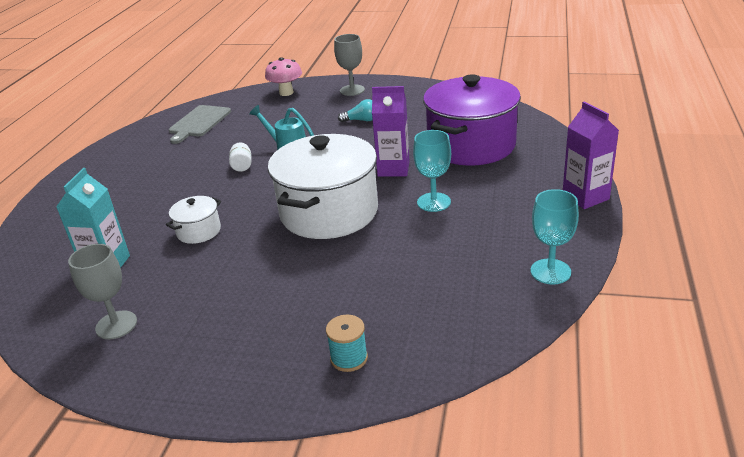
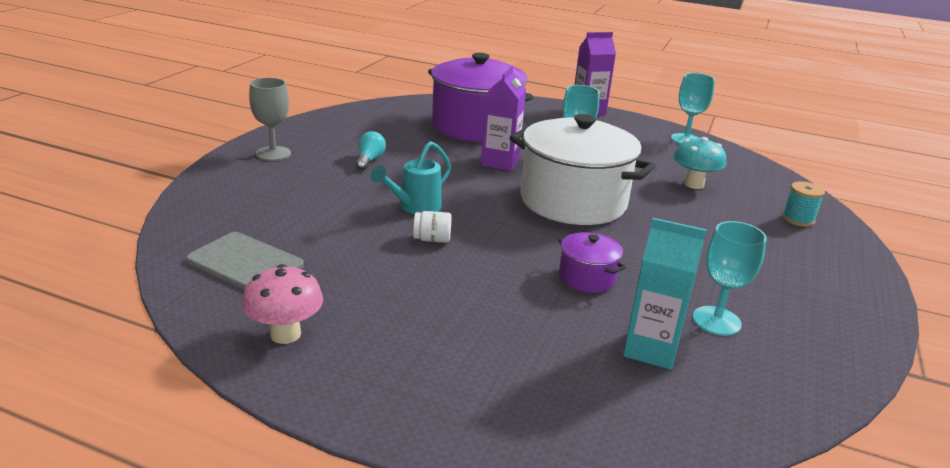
camera: 85 degrees left, 5 degrees down
(116, 325) = (774, 338): grey goblet -> none
(141, 294) = (716, 321): none -> turquoise goblet
(199, 231) = (587, 277): white pot -> purple pot
(286, 93) = (222, 191): pink mushroom -> pink mushroom (285, 334)
(408, 280) = (694, 184): none -> turquoise mushroom

